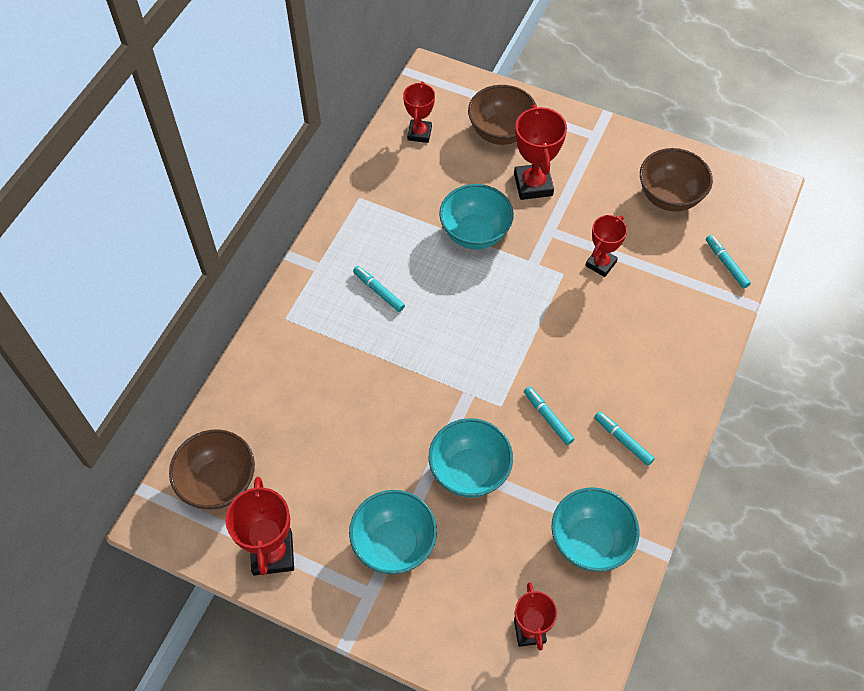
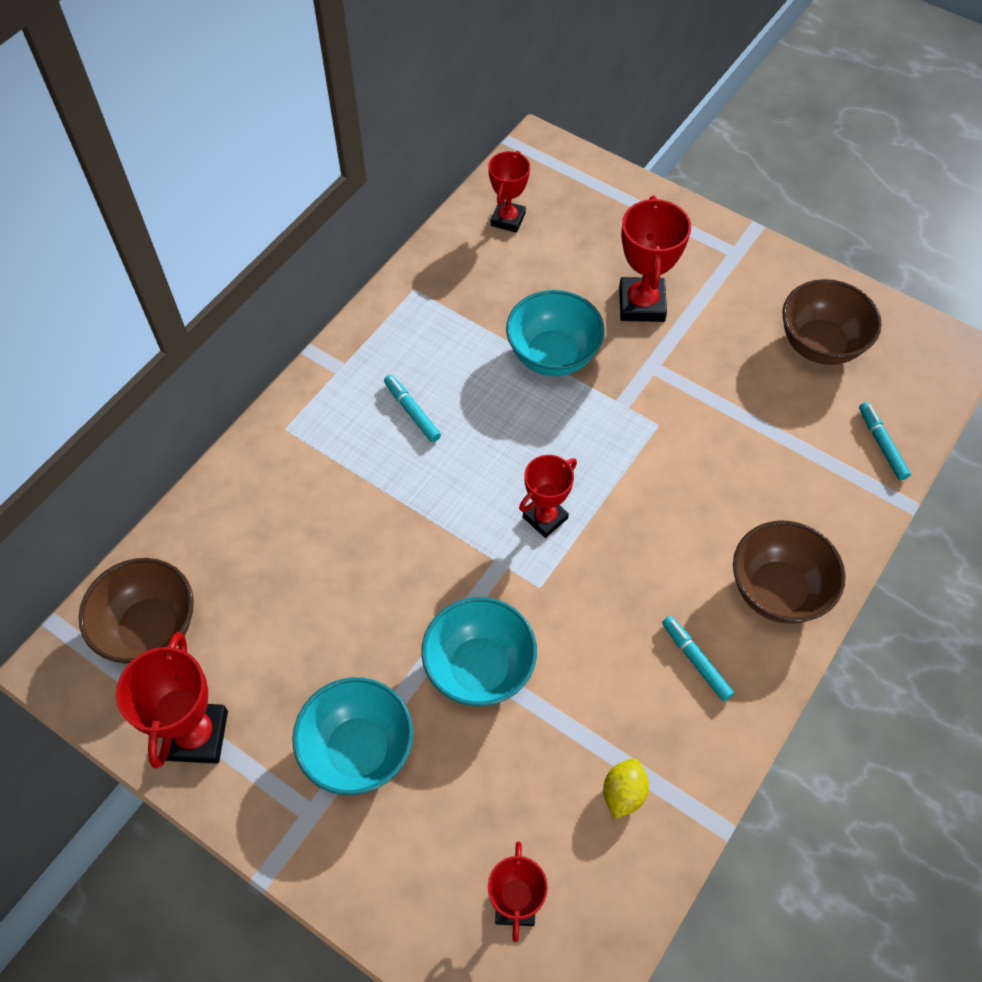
camera: 10 degrees right, 0 degrees up
(501, 132) = (613, 232): brown bowl -> brown bowl (777, 590)
(548, 418) = (599, 613): turquoise marker -> none
(590, 541) = (623, 793): turquoise bowl -> yellow lemon
(600, 264) = (711, 419): red trophy -> red trophy (545, 518)

